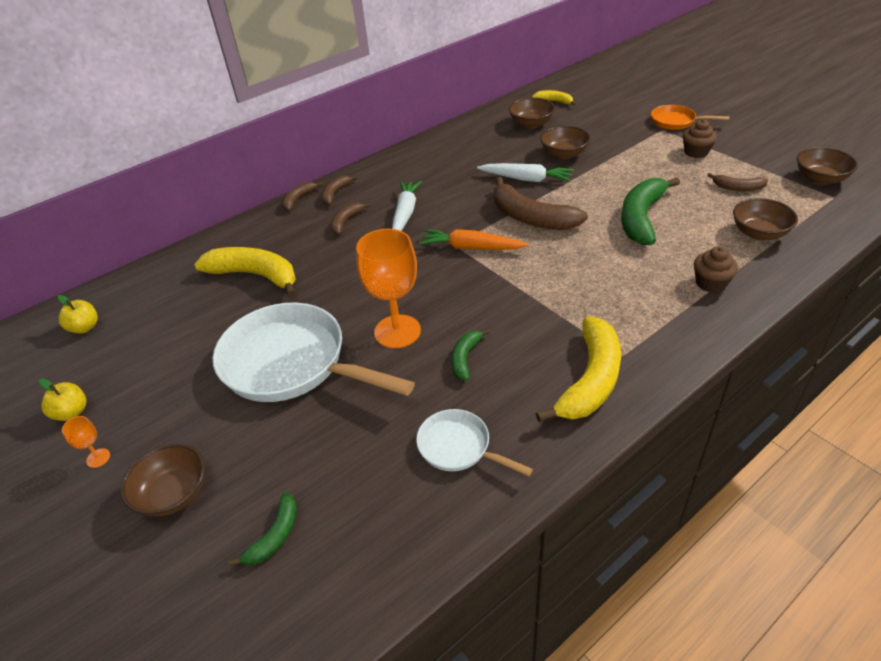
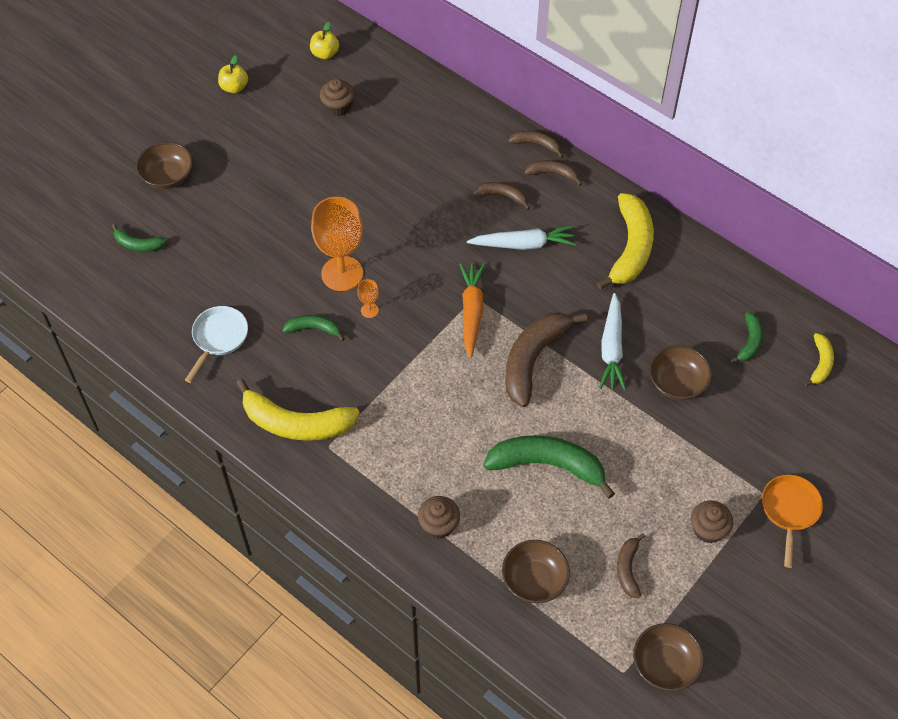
camera: 75 degrees right, 15 degrees up
(98, 458) = (194, 121): orange goblet -> orange goblet (369, 310)
(168, 321) = (338, 107): none -> brown cupcake
(255, 275) = (406, 147): yellow banana -> yellow banana (630, 248)
(292, 363) = (296, 208): white pan -> none
(531, 124) = (749, 342): brown bowl -> green banana

